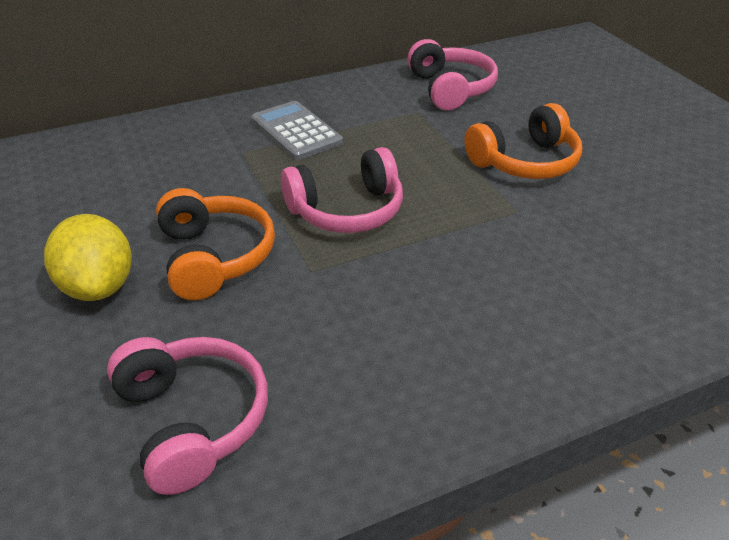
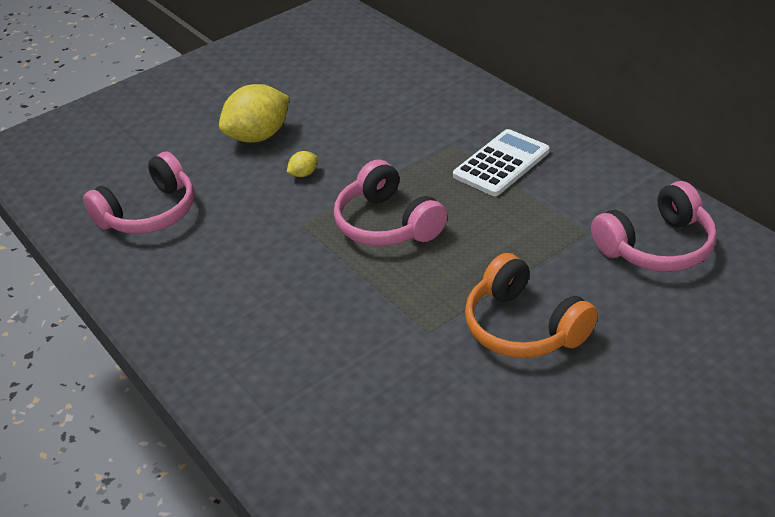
camera: 80 degrees right, 0 degrees up
(215, 257) = (304, 174): orange headphones -> yellow lemon
(296, 131) = (501, 164): grey calculator -> white calculator

